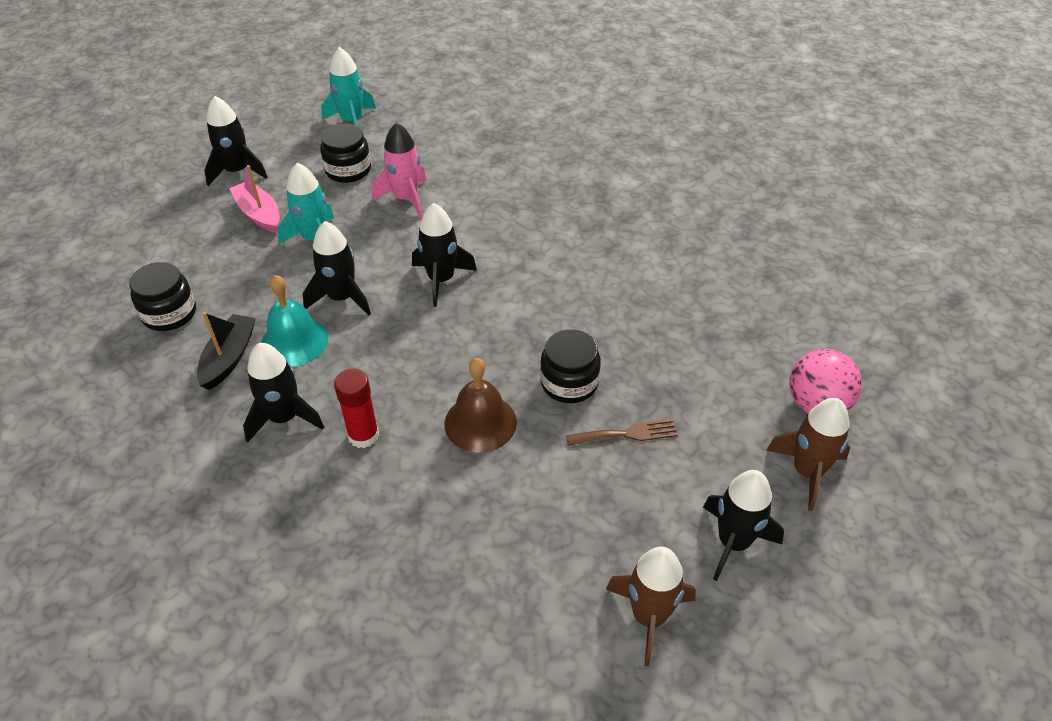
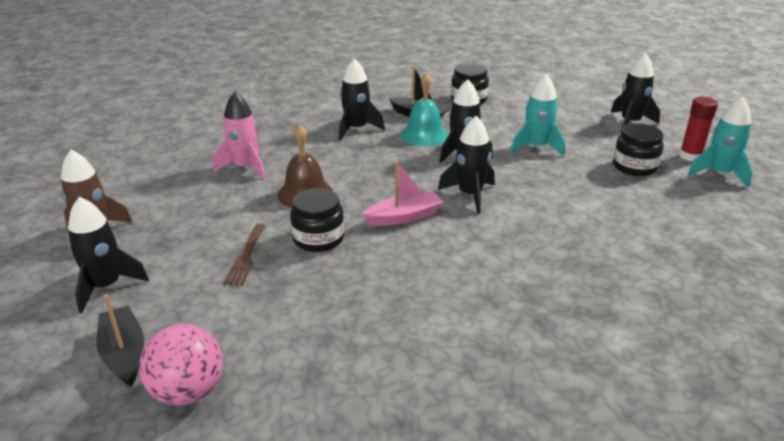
camera: 105 degrees right, 15 degrees down
(259, 214) = (572, 128): pink boat -> pink boat (404, 217)
(363, 435) = (324, 152): red glue stick -> red glue stick (690, 156)
(406, 198) = (589, 190): pink rocket -> pink rocket (245, 167)
(807, 472) = (124, 353): brown rocket -> black boat

